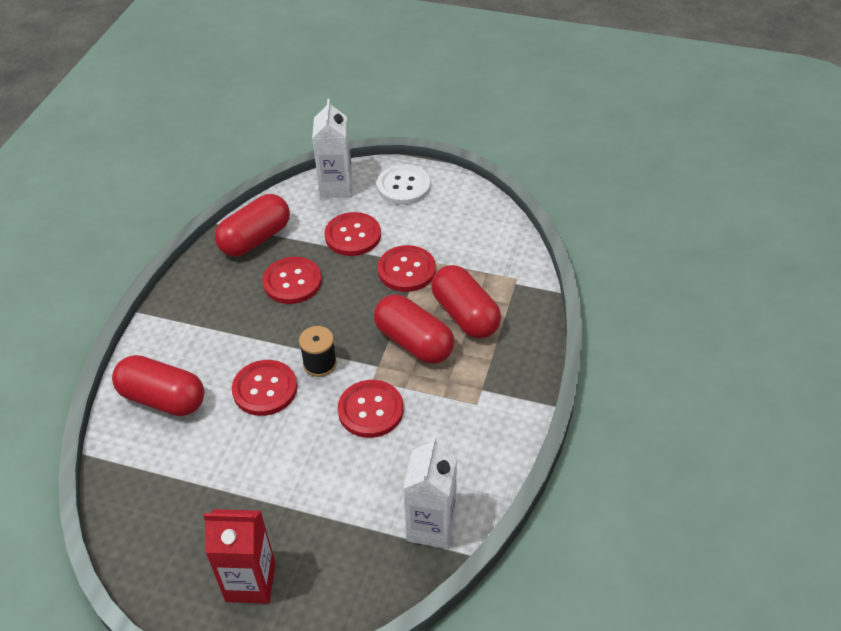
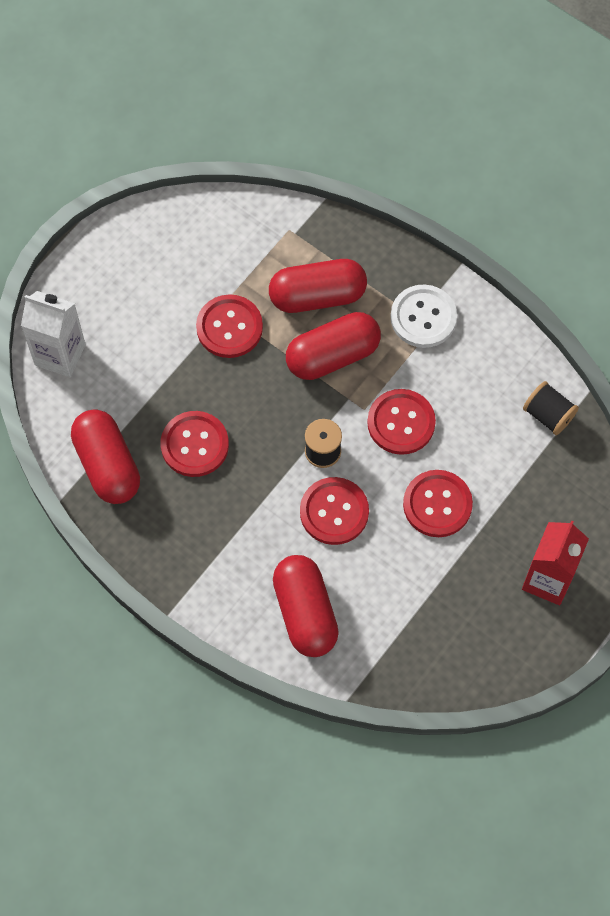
camera: 70 degrees left, 20 degrees up
(163, 398) = (305, 612): red capsule -> red capsule turned 60 degrees counterclockwise
(353, 236) = (151, 363): red button -> red button (437, 504)
(403, 186) = (95, 284): white button -> white button (423, 317)
(431, 526) = (548, 415): white carton -> black spool

